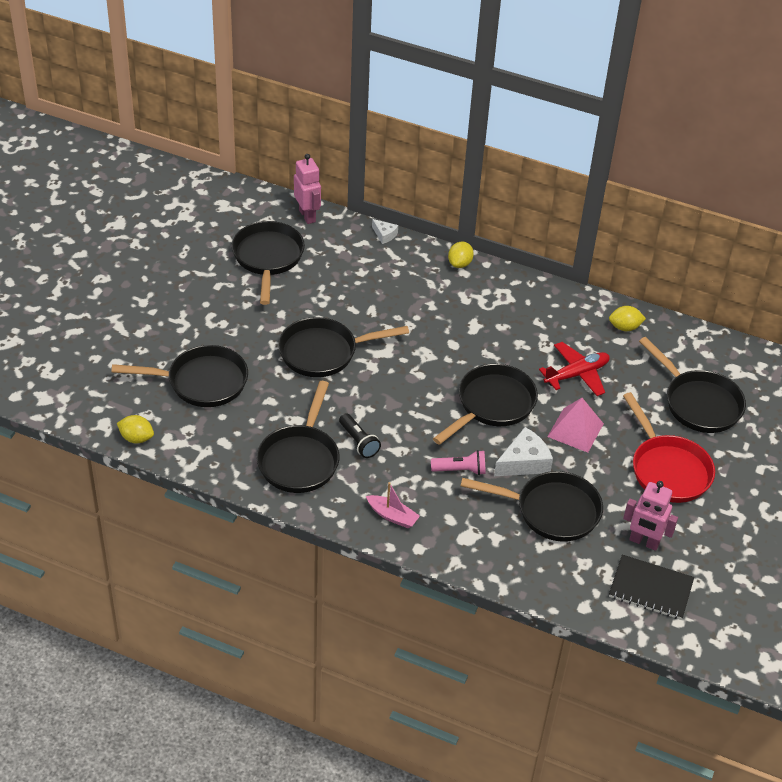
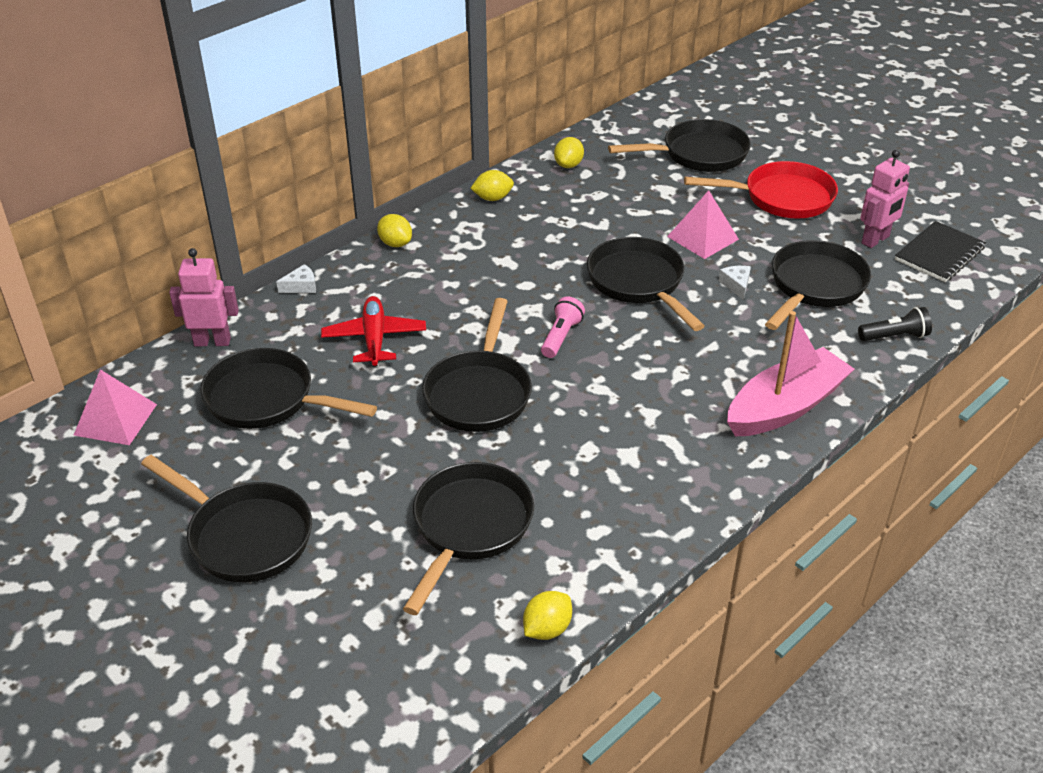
camera: 65 degrees left, 5 degrees down
(219, 203) = (115, 419): none -> pink pyramid
(300, 459) = (660, 464): black pan -> black pan (244, 536)
(358, 442) = (651, 403): black flashlight -> black flashlight (894, 336)
(392, 516) = (785, 407): pink boat -> pink boat, size x2.06
(460, 470) = (730, 334): pink flashlight -> pink flashlight (561, 337)
(524, 462) = (736, 285): white cheese -> white cheese, size x0.55
(549, 297) = (492, 198): none -> yellow lemon
(576, 374) = (621, 214): red plane -> red plane (374, 339)

